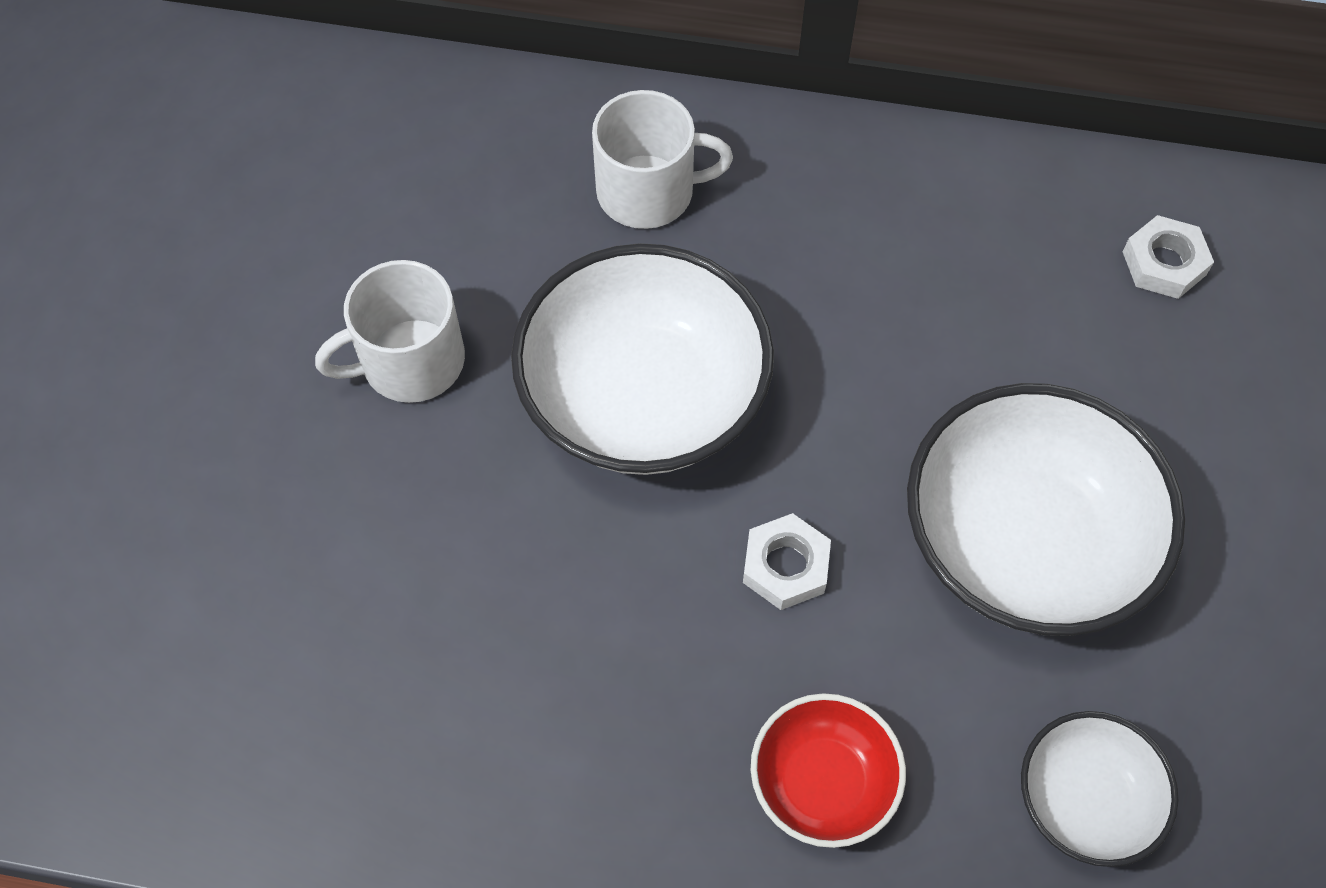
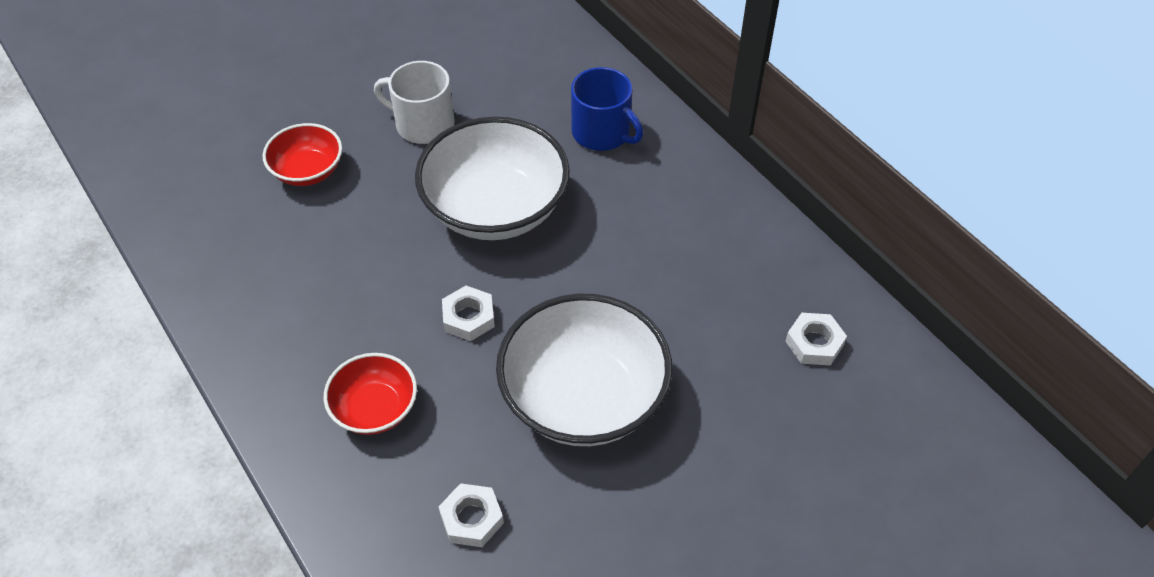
camera: 45 degrees right, 10 degrees down
(336, 556) = (308, 171): none -> red bowl
(648, 191) = (602, 133): white mug -> blue mug
(1085, 800) = (472, 519): white bowl -> white nut

